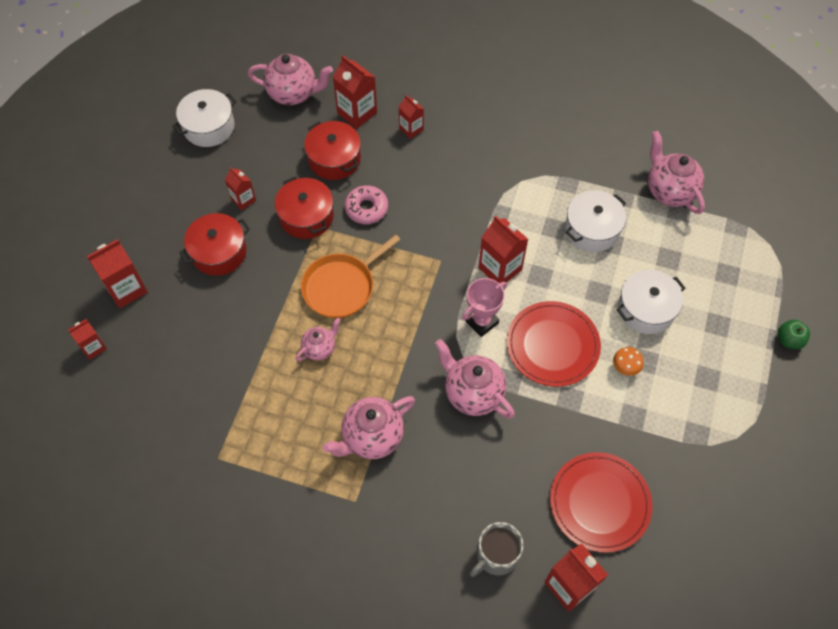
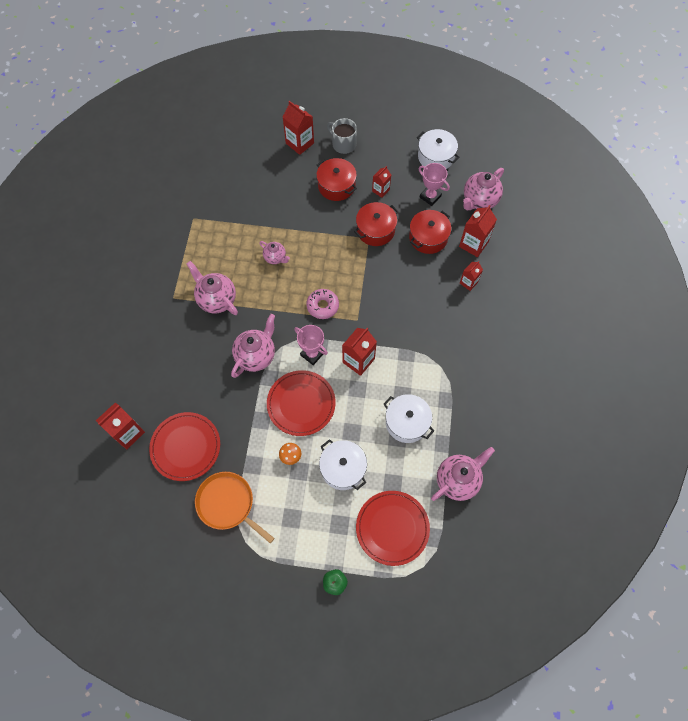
camera: 80 degrees right, 5 degrees up
(93, 347) = (257, 137): red carton -> none
(271, 145) = (430, 196): none -> pink trophy
(293, 94) = (479, 200): pink teapot -> pink teapot turned 45 degrees clockwise
(341, 286) = (324, 262): orange pan -> orange pan (228, 504)
(366, 208) = (390, 265): pink donut -> pink donut (322, 306)
(496, 555) = (144, 385): grey mug -> grey mug (343, 144)
(724, 268) = (392, 528): none -> red plate

